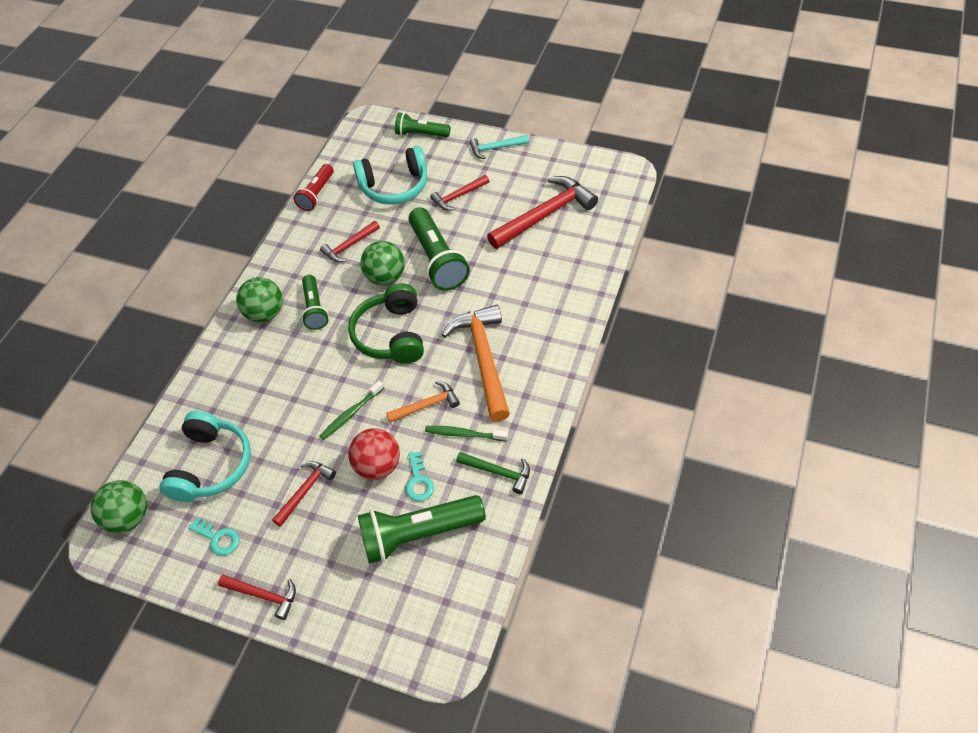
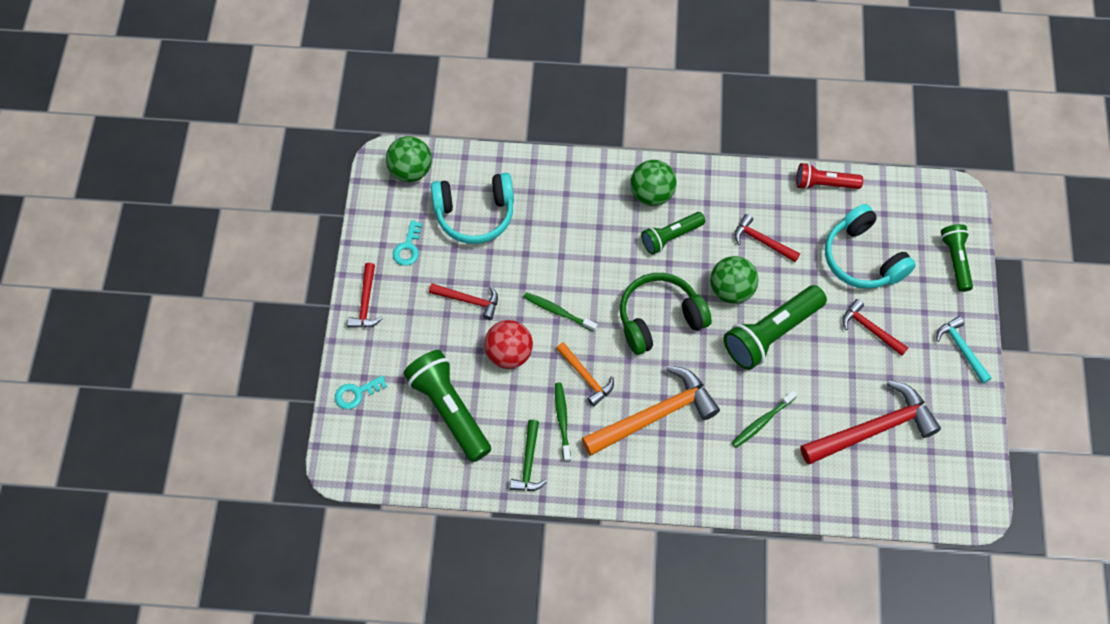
camera: 70 degrees right, 10 degrees up
(418, 481) = (502, 394): turquoise key -> turquoise key (356, 393)
(515, 284) = (762, 422): none -> green toothbrush
(544, 215) = (873, 429): red hammer -> red hammer turned 60 degrees counterclockwise

